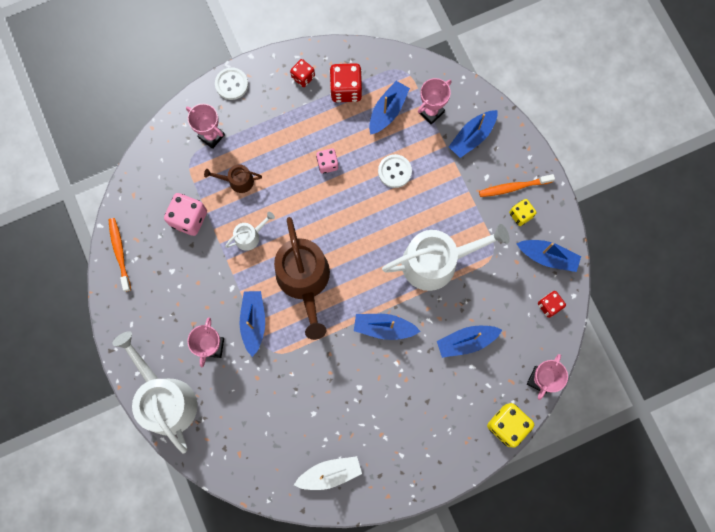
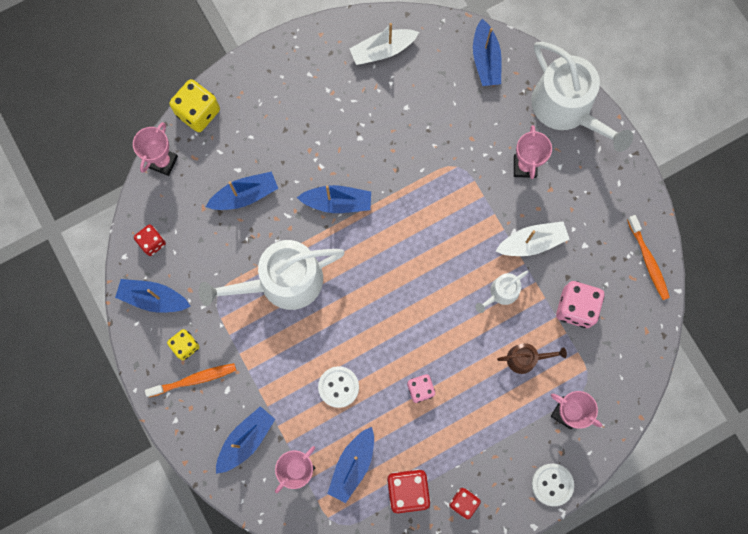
camera: 175 degrees right, 0 degrees up
(217, 277) = (532, 242): none -> white boat
(253, 322) = (483, 196): blue boat -> blue boat (485, 59)
(304, 280) = (432, 247): brown watering can -> none

